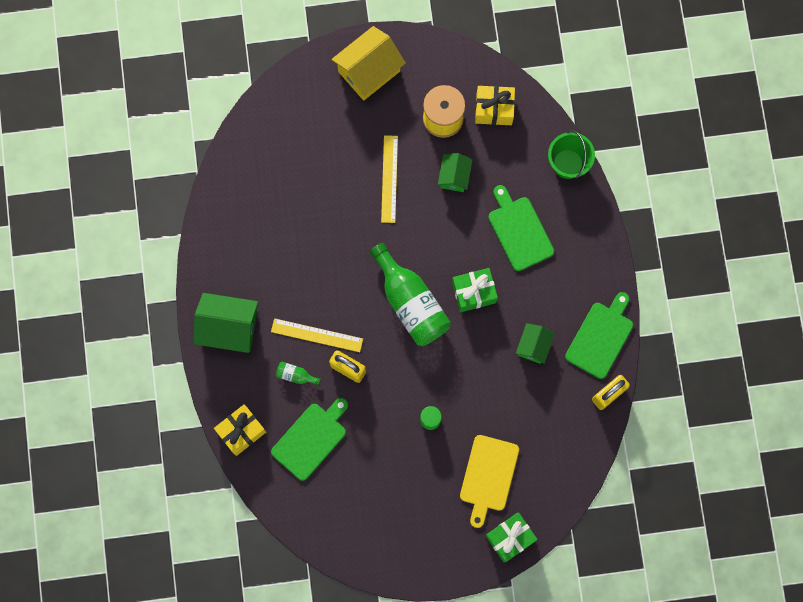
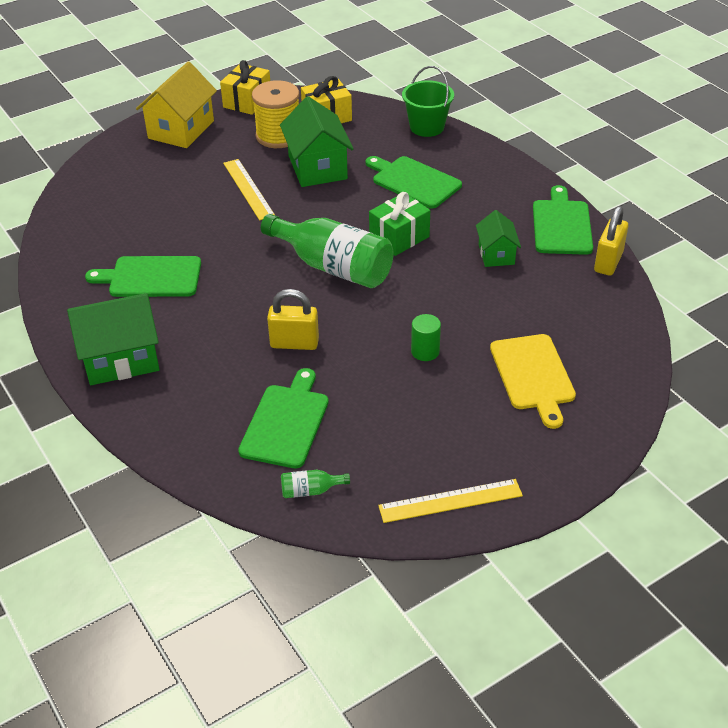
camera: 25 degrees left, 35 degrees down
(241, 431) = (187, 449): yellow gift -> yellow gift (247, 101)
(278, 251) = (151, 277): none -> green cutting board
(296, 375) = (231, 371): green bottle -> green bottle (310, 490)
(317, 335) = (237, 328): yellow ruler -> yellow ruler (450, 501)
(454, 176) = (317, 167): green house -> green house, size x1.72
(510, 537) = (605, 421): green gift -> none

